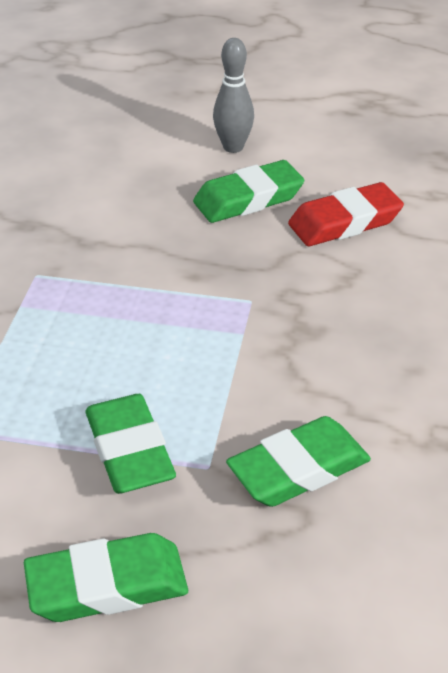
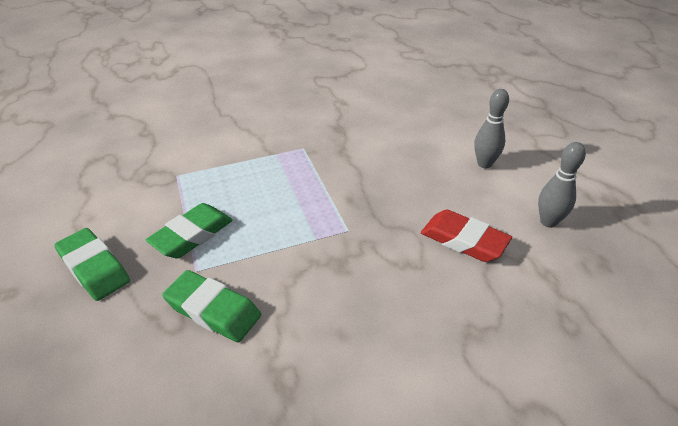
camera: 60 degrees right, 0 degrees up
(248, 199) = (441, 190): green eraser -> none
(365, 156) = (548, 222): none -> grey bowling pin

